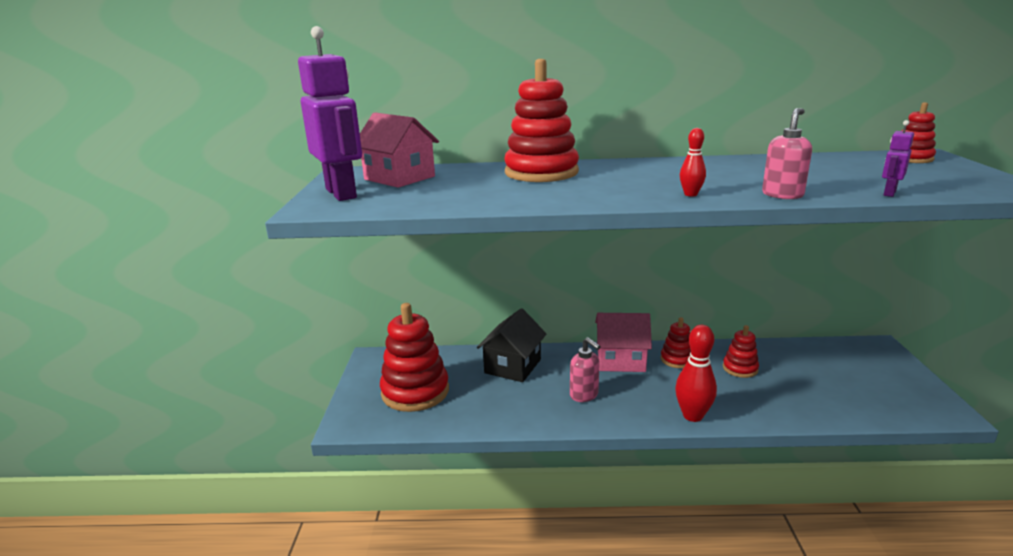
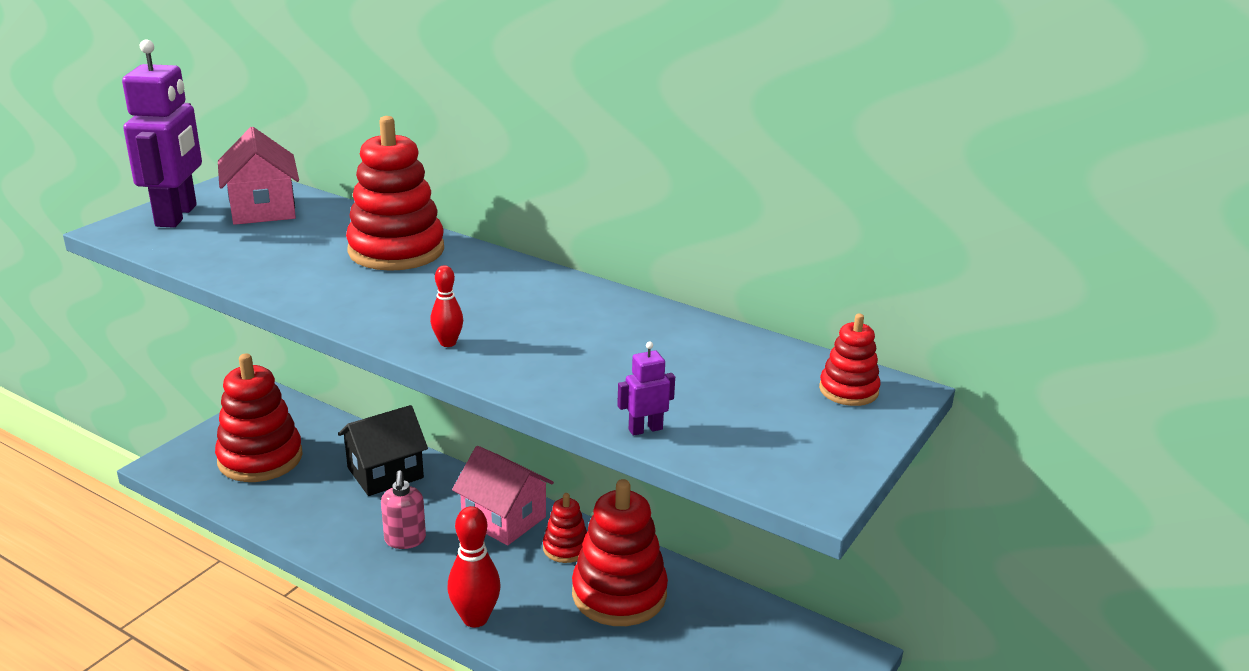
camera: 30 degrees right, 5 degrees up
(740, 368) = (619, 594): red stacking toy -> red stacking toy, size x1.96
(782, 195) = (531, 382): pink soap dispenser -> none

